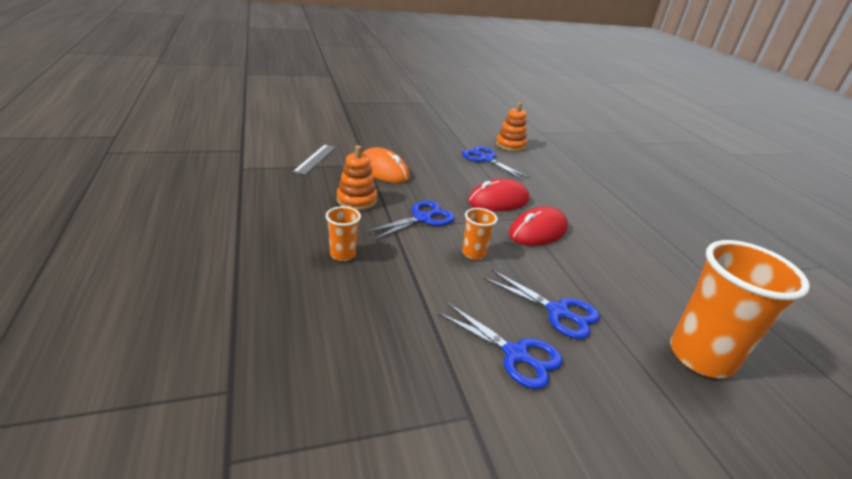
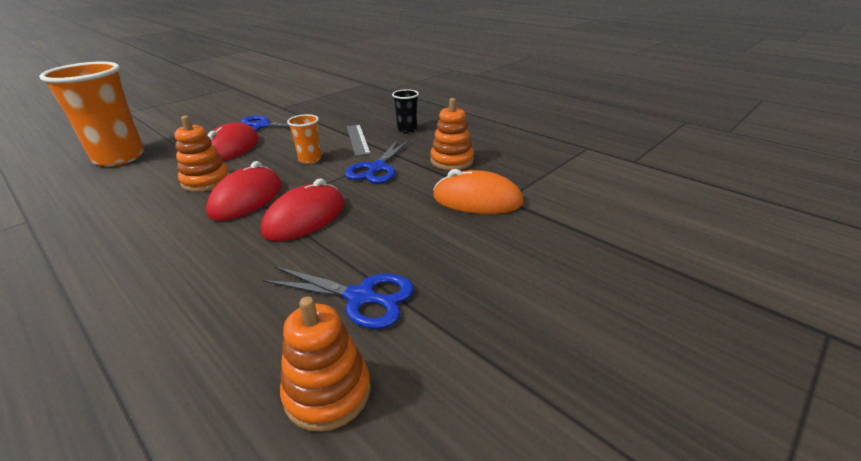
camera: 155 degrees right, 0 degrees up
(315, 159) = (562, 182): grey ruler -> grey ruler (358, 139)
(342, 254) = (407, 129): orange cup -> black cup
(557, 311) = (231, 148): blue scissors -> red mouse
(576, 266) = (206, 181): none -> orange stacking toy

